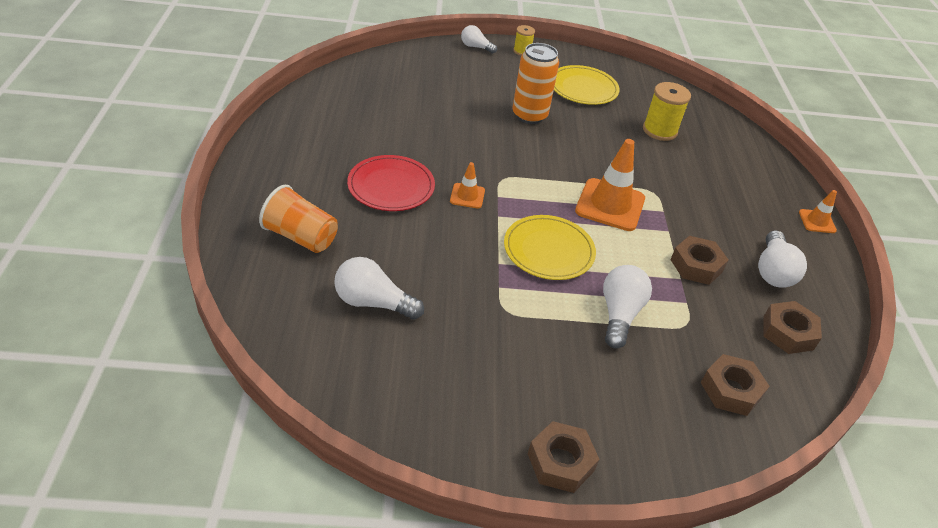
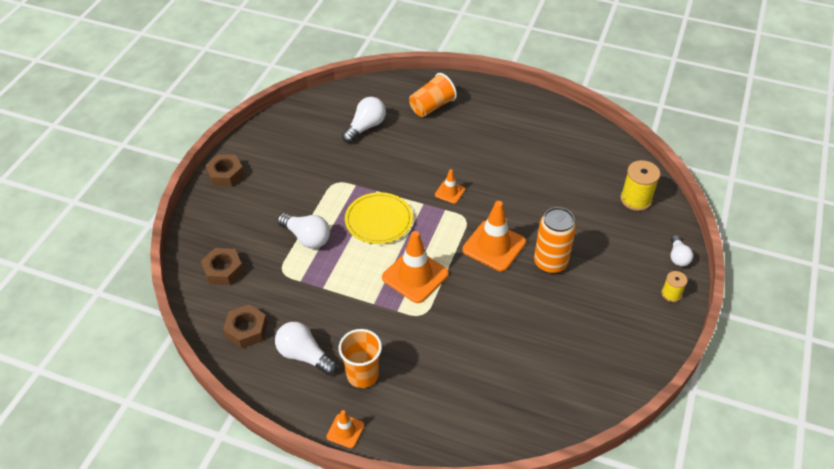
camera: 115 degrees right, 5 degrees up
(391, 186) = (471, 155): red plate -> none
(476, 47) = (678, 257): white light bulb -> white light bulb turned 135 degrees clockwise
(531, 153) = (494, 246): none -> orange traffic cone
(583, 88) = (594, 323): yellow plate -> none
(659, 130) = (511, 361): yellow spool -> yellow spool (636, 199)
(696, 266) = (330, 304): brown nut -> none
(754, 222) = (362, 375): none -> orange cup

